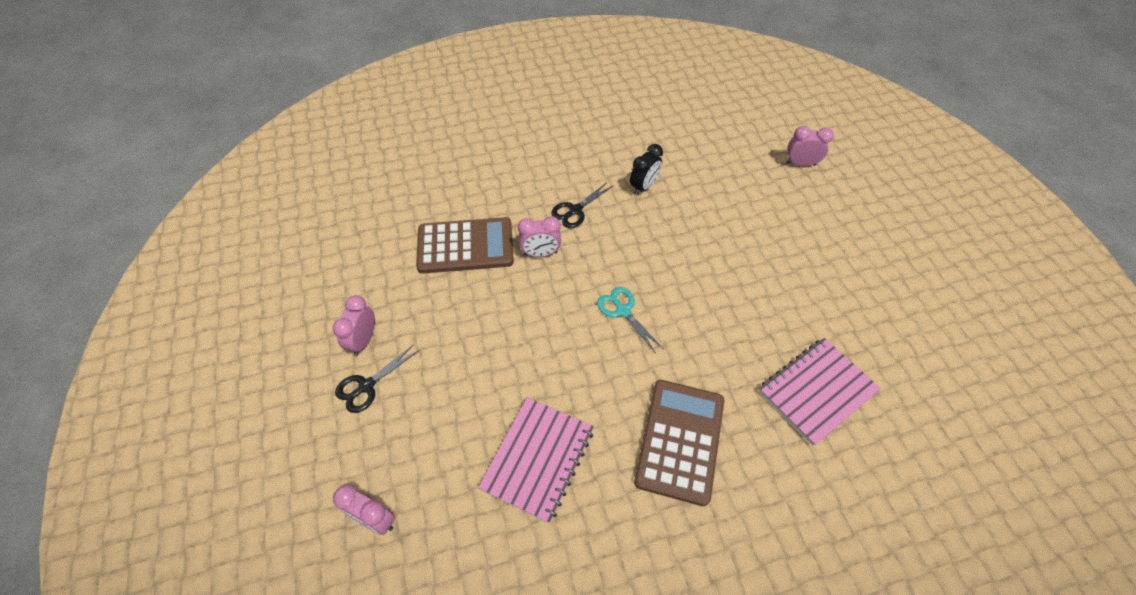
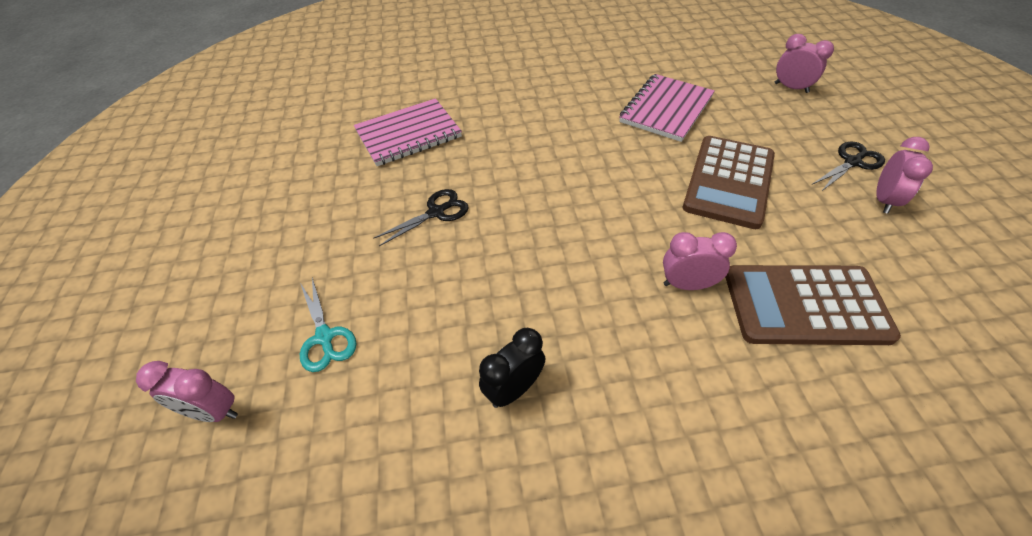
camera: 170 degrees left, 5 degrees down
(575, 210) = (637, 352): black scissors -> black scissors (436, 212)
(623, 311) = (578, 208): turquoise scissors -> turquoise scissors (324, 337)
(680, 440) = (543, 113): brown calculator -> brown calculator (728, 181)

